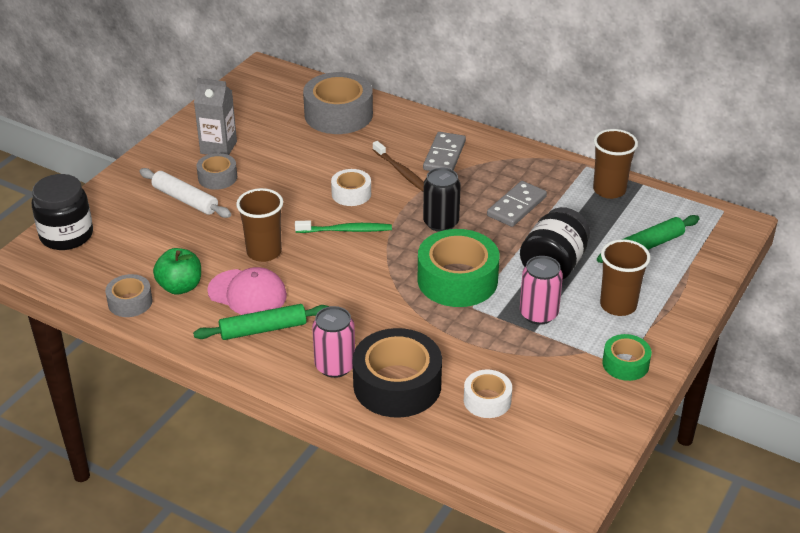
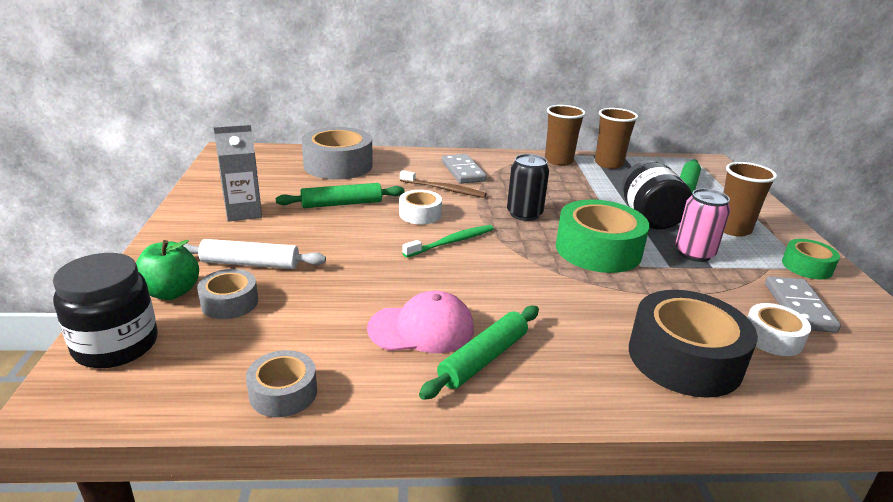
camera: 35 degrees left, 10 degrees down
(180, 287) = (334, 350): green apple -> green apple (171, 292)
(217, 177) = (268, 236): grey tape -> grey tape (229, 302)
(264, 252) = (393, 284): brown cup -> brown cup (558, 161)
(299, 162) = (341, 204): none -> green rolling pin
(335, 366) = (604, 365): pink can -> none
(516, 206) = (564, 188): grey domino -> grey domino (798, 307)

